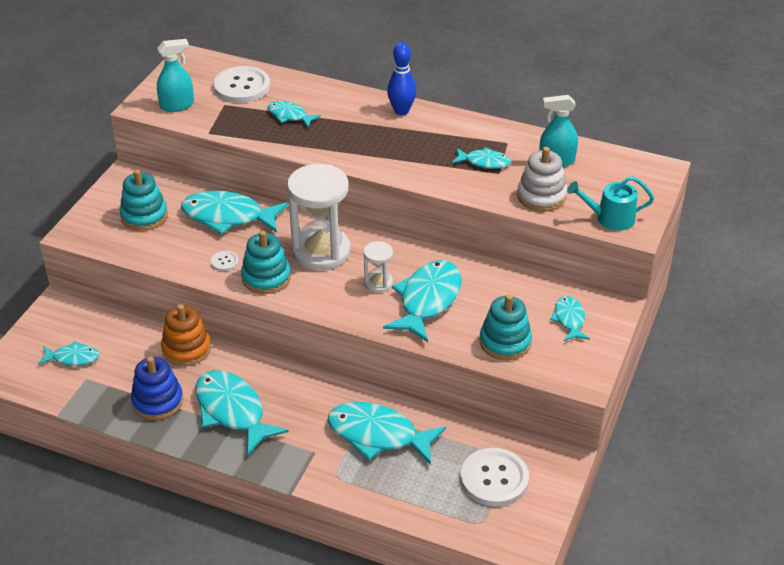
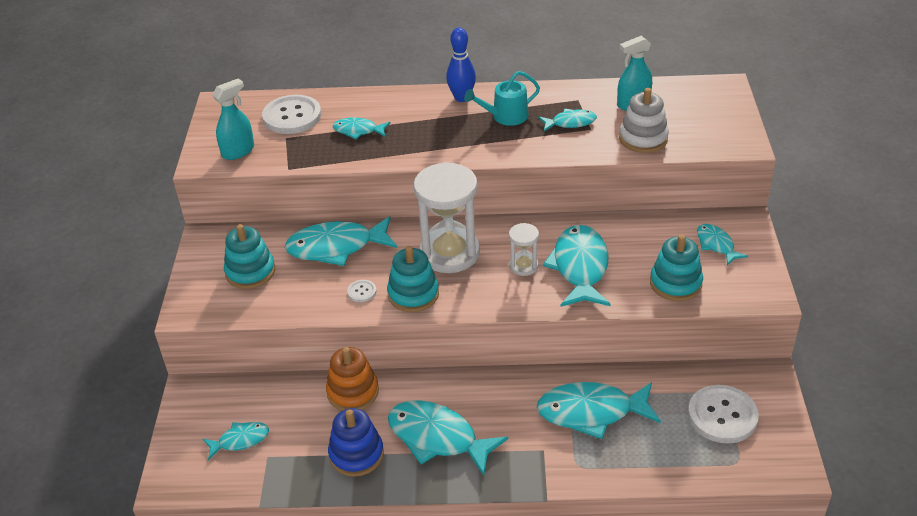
camera: 20 degrees left, 0 degrees up
(610, 218) = (716, 140): turquoise watering can -> turquoise watering can (506, 116)

